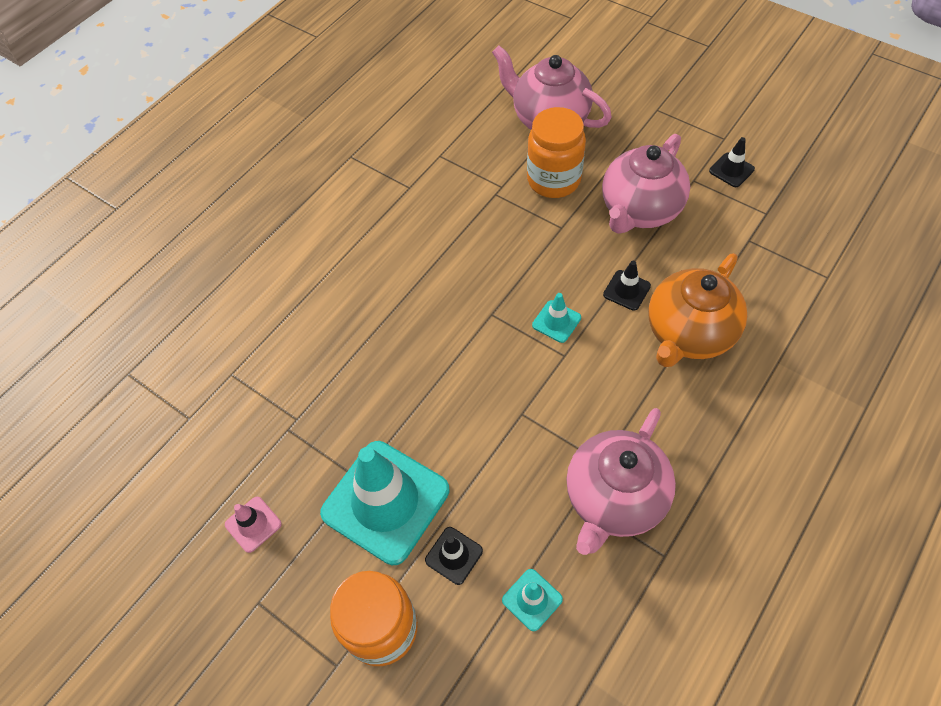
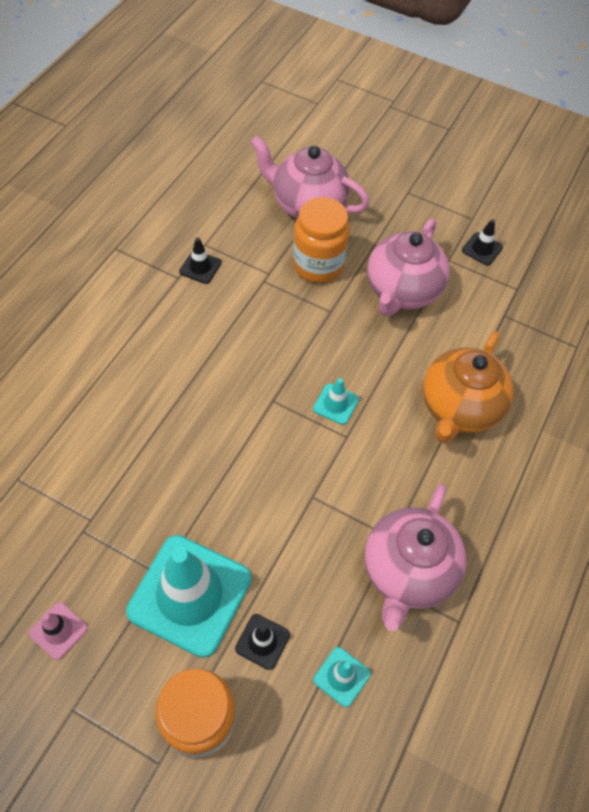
camera: 15 degrees left, 0 degrees up
(626, 290) = (398, 370): black traffic cone -> black traffic cone (200, 267)

